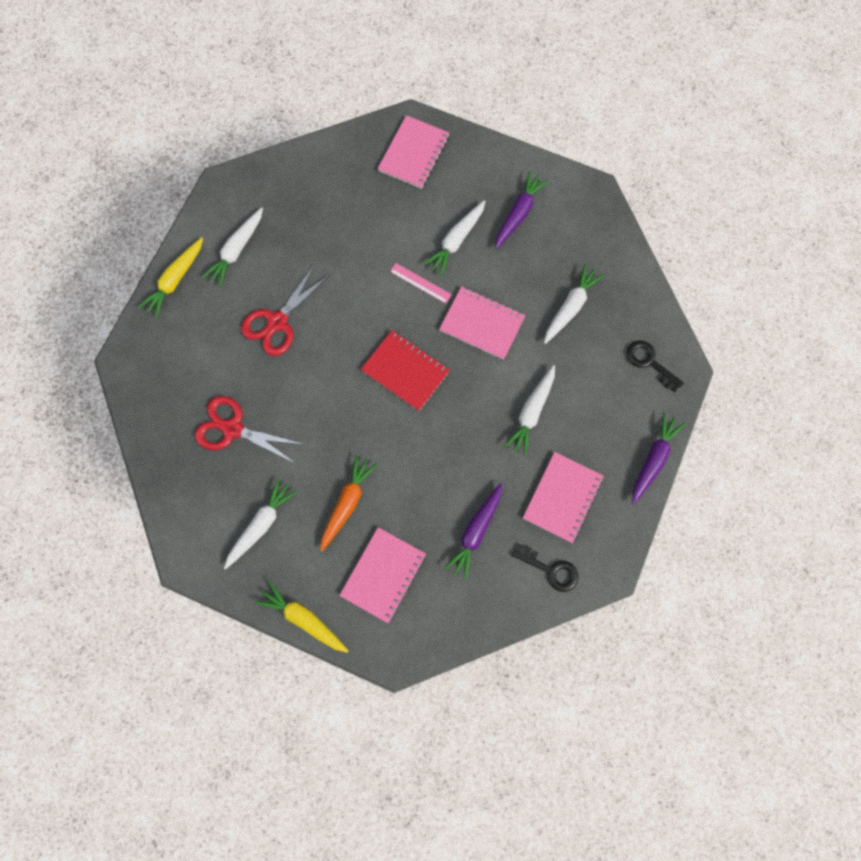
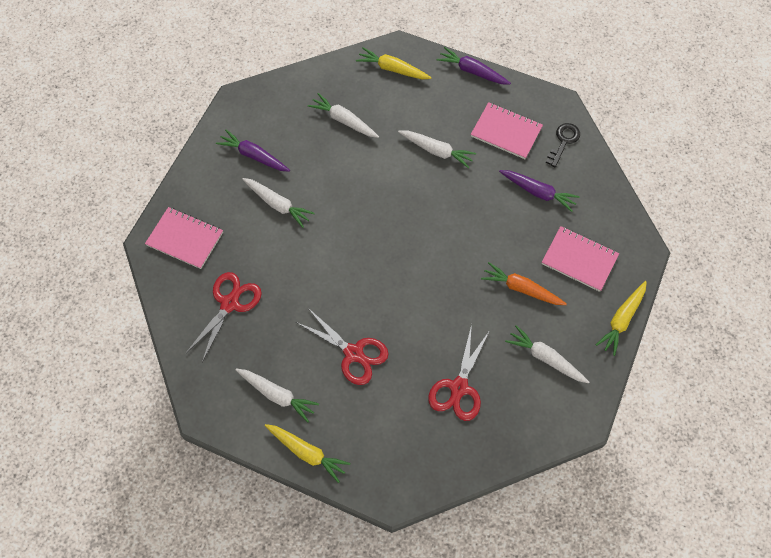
camera: 90 degrees left, 10 degrees down
(338, 201) = (229, 304): none -> red scissors
(405, 371) = (401, 244): red notebook -> none
(420, 283) = (318, 233): pink ruler -> none
(482, 324) = (358, 185): pink notebook -> none
(649, 362) = (392, 69): black key -> yellow carrot

